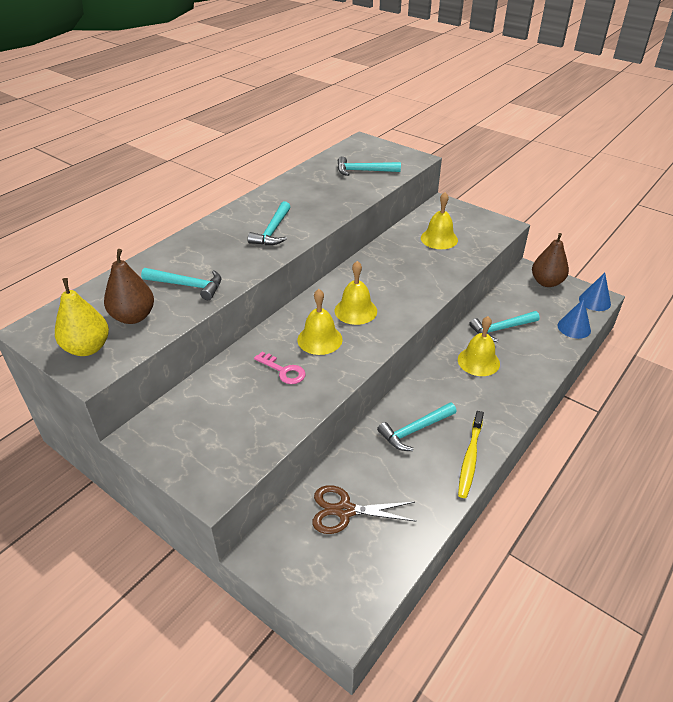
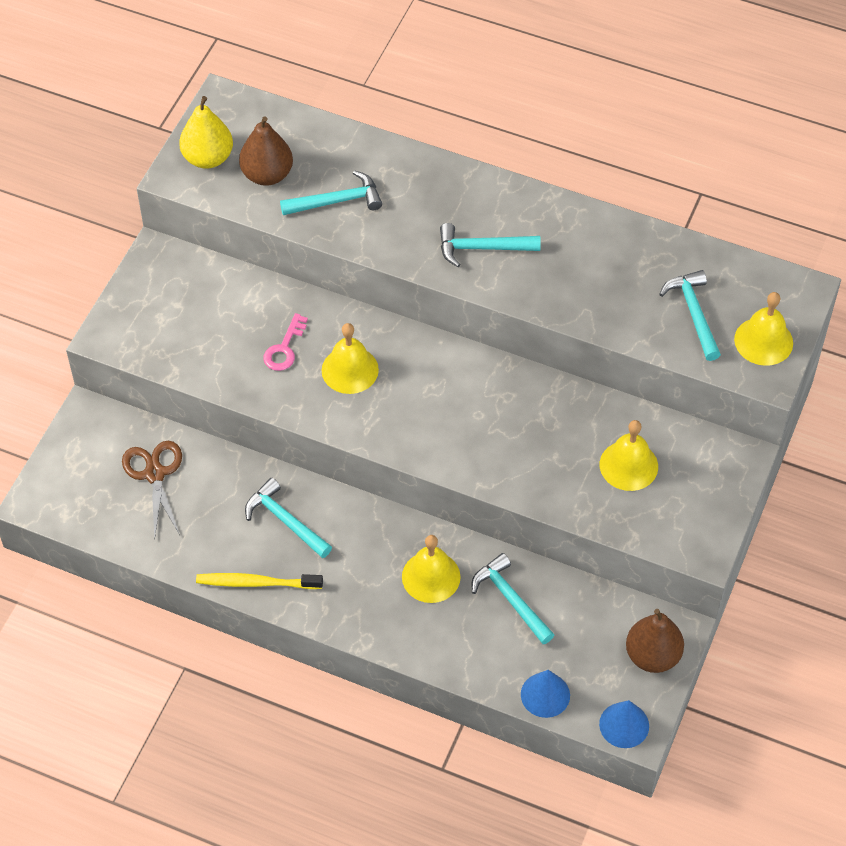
camera: 75 degrees right, 15 degrees up
(187, 285) = (337, 201): turquoise hammer -> turquoise hammer turned 105 degrees counterclockwise
(355, 310) = (418, 395): yellow bell -> yellow bell (763, 341)

